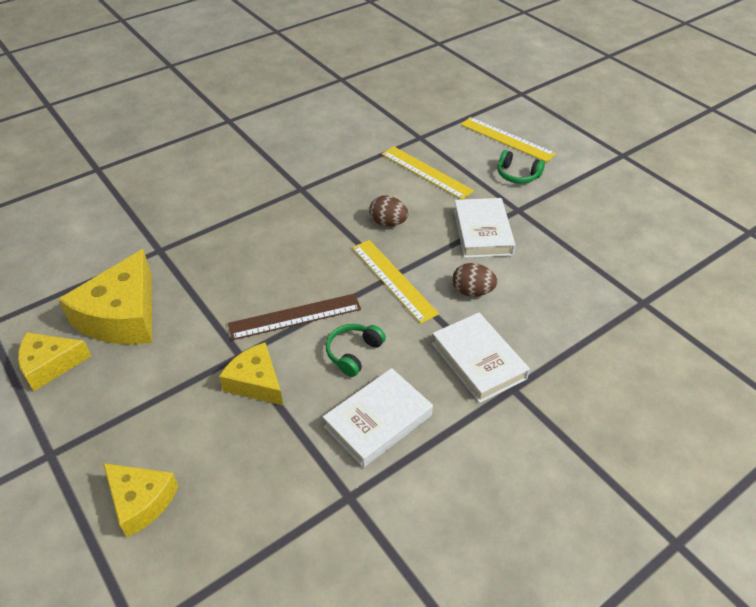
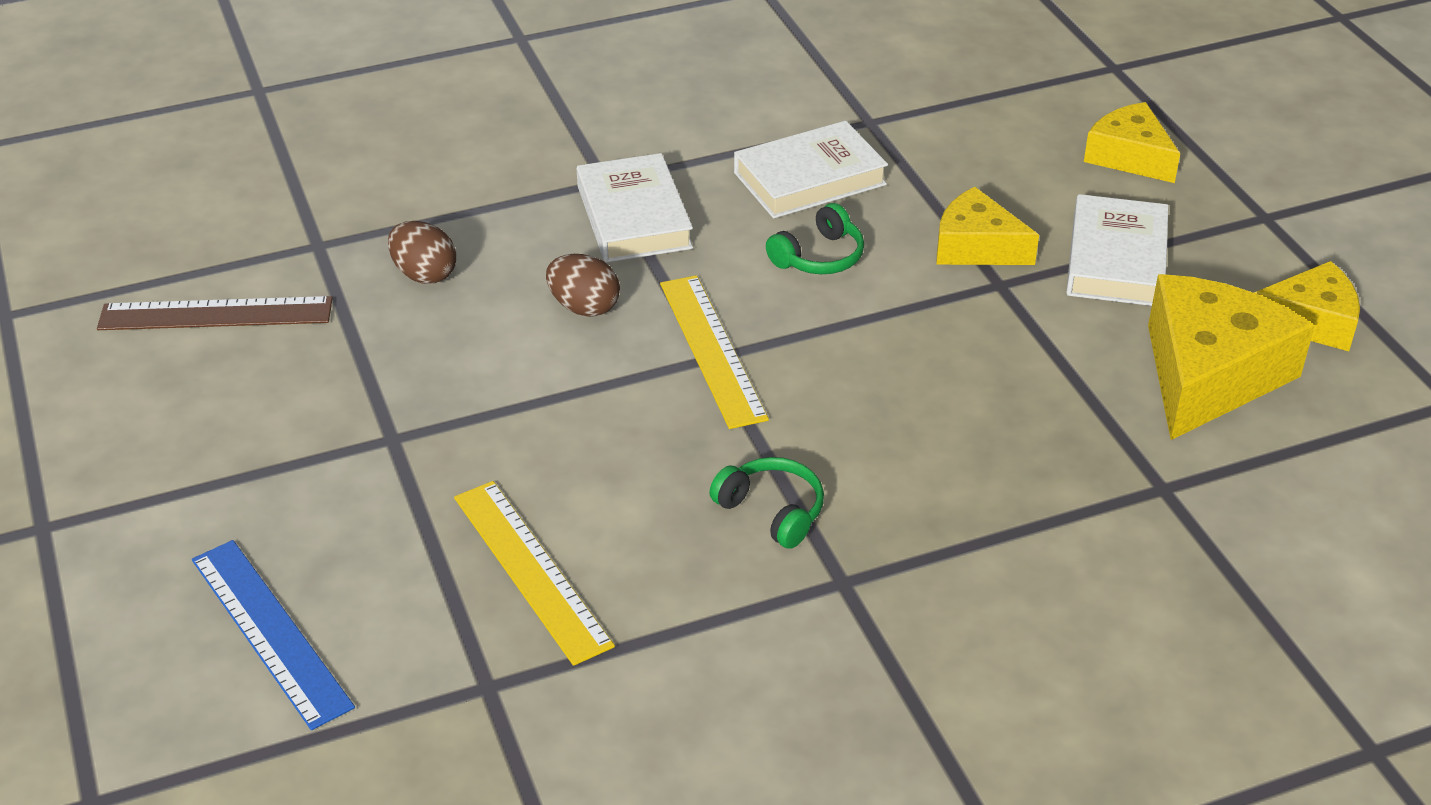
camera: 165 degrees left, 5 degrees down
(256, 382) = (976, 246): yellow cheese -> yellow cheese turned 150 degrees clockwise
(295, 317) = (903, 321): brown ruler -> brown ruler (216, 314)
(388, 223) = (676, 459): brown egg -> brown egg (424, 274)
(482, 232) = (497, 405): white book -> white book (1116, 260)
(507, 139) = (269, 632): yellow ruler -> blue ruler
(517, 175) = (328, 521): green headphones -> green headphones (772, 511)

